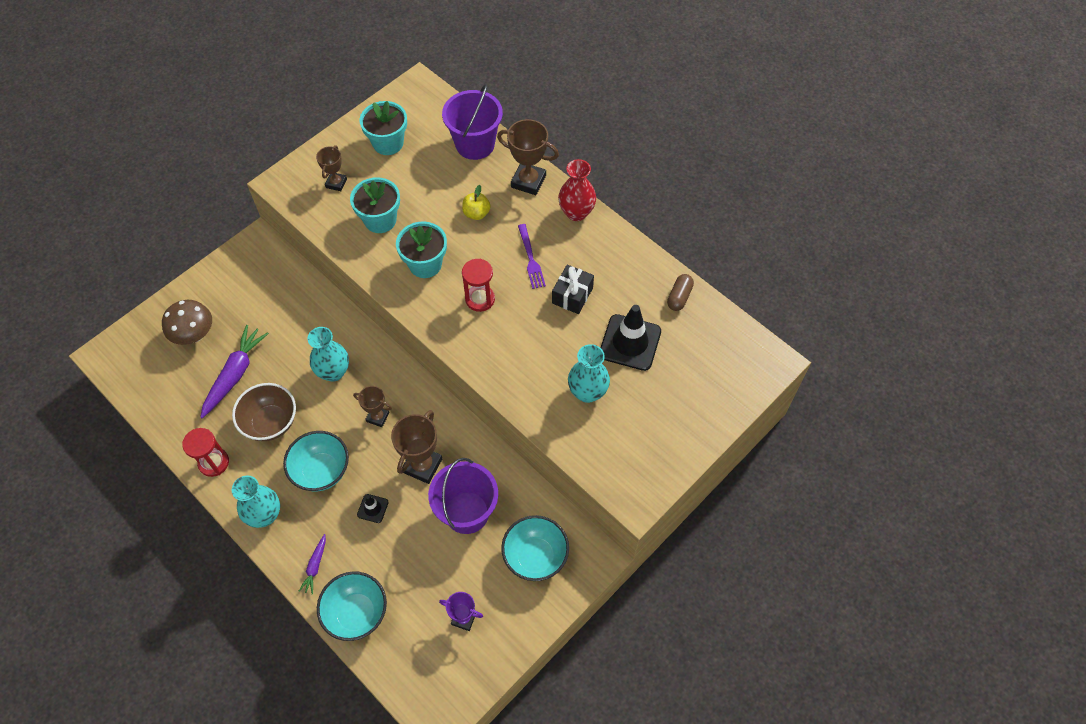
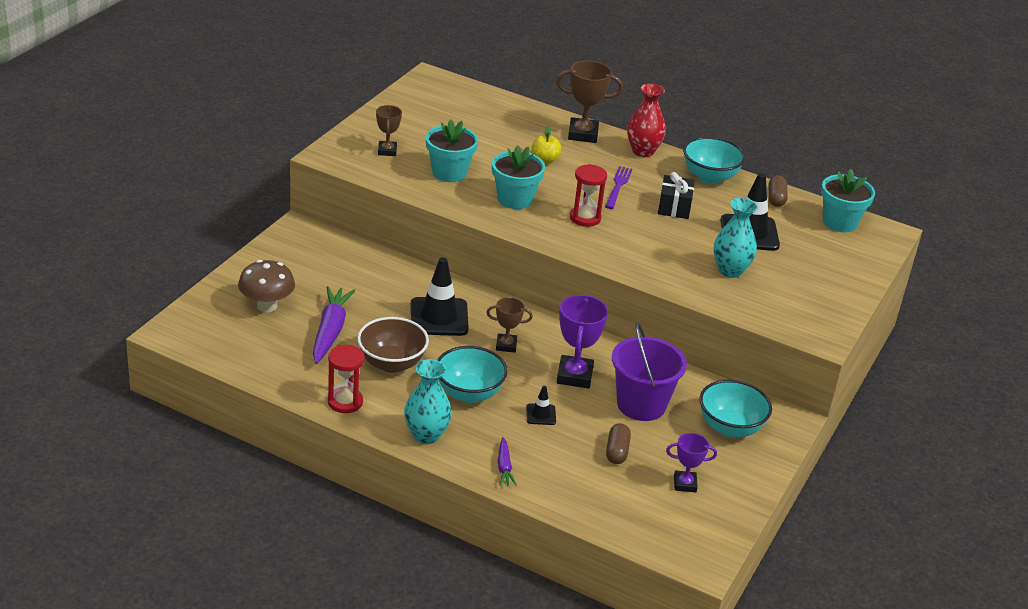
camera: 20 degrees left, 25 degrees down
(333, 372) = (439, 317): turquoise vase -> black traffic cone
(356, 613) = (570, 496): turquoise bowl -> turquoise bowl (709, 177)
(388, 143) = (424, 119): turquoise flower pot -> turquoise flower pot (840, 222)
(420, 566) = (617, 451): none -> brown capsule
(422, 465) = (574, 376): brown trophy -> purple trophy
(475, 144) = (514, 113): purple bucket -> none
(531, 259) = (618, 186): purple fork -> purple fork turned 135 degrees counterclockwise

